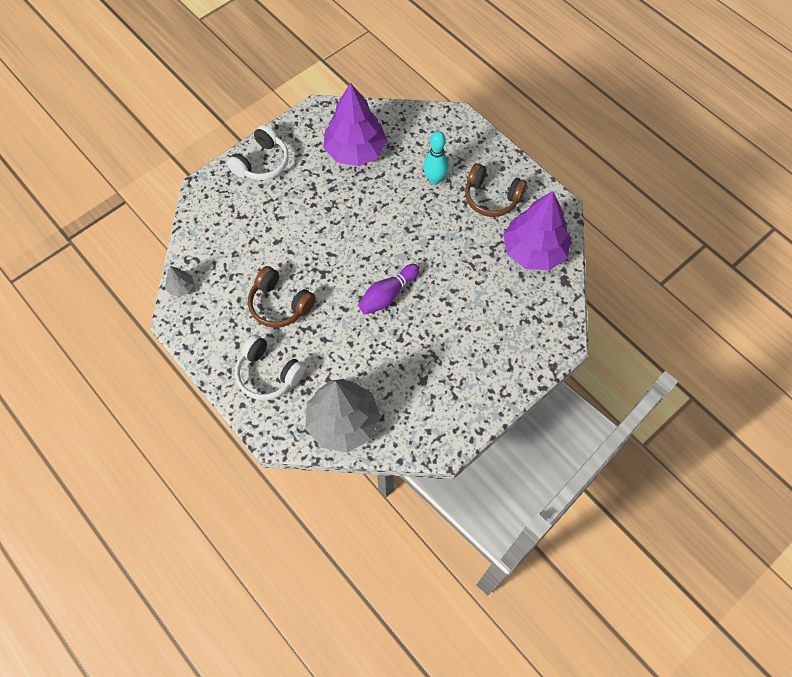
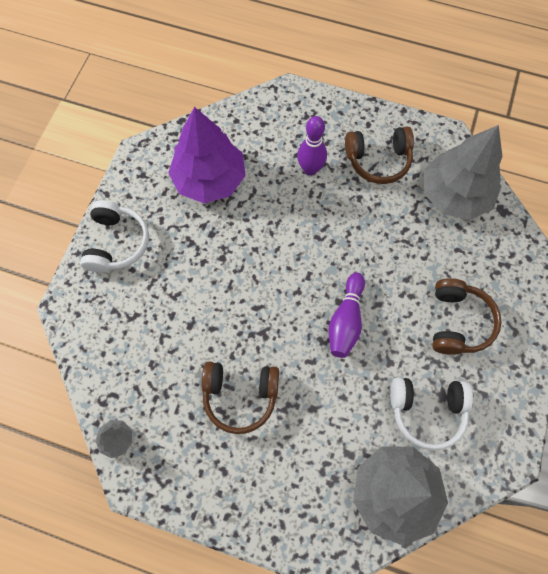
camera: 30 degrees left, 5 degrees up
(268, 374) = (280, 485): white headphones -> white headphones (427, 411)
(434, 179) = (310, 169): turquoise bowling pin -> purple bowling pin
(470, 339) = (457, 322): none -> brown headphones
(534, 251) = (454, 195): purple tree -> grey tree

